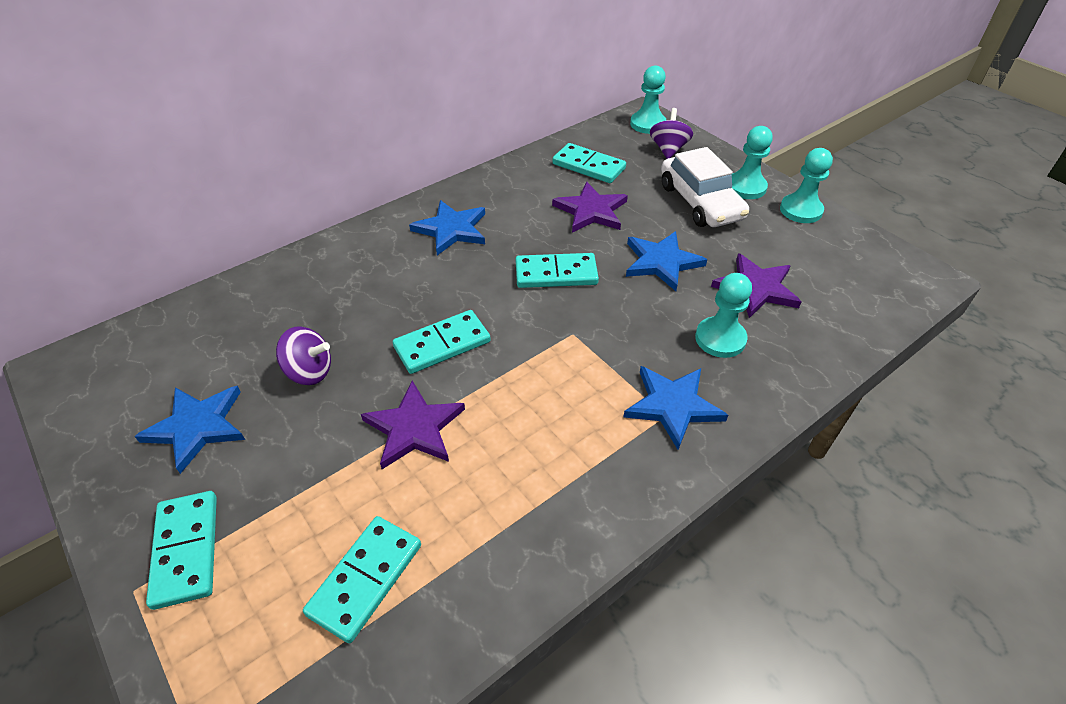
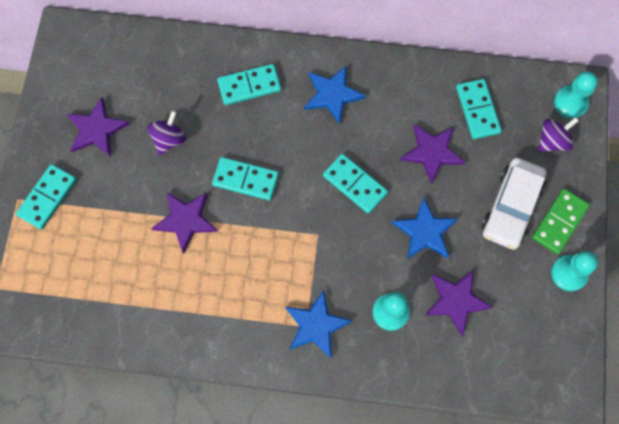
camera: 45 degrees right, 25 degrees up
(197, 427) = (96, 129): blue star -> purple star
(309, 372) = (169, 139): purple spinning top -> purple spinning top turned 120 degrees counterclockwise
(365, 579) = (101, 279): turquoise domino -> turquoise domino (249, 86)
(746, 187) = (559, 222): turquoise pawn -> green domino

